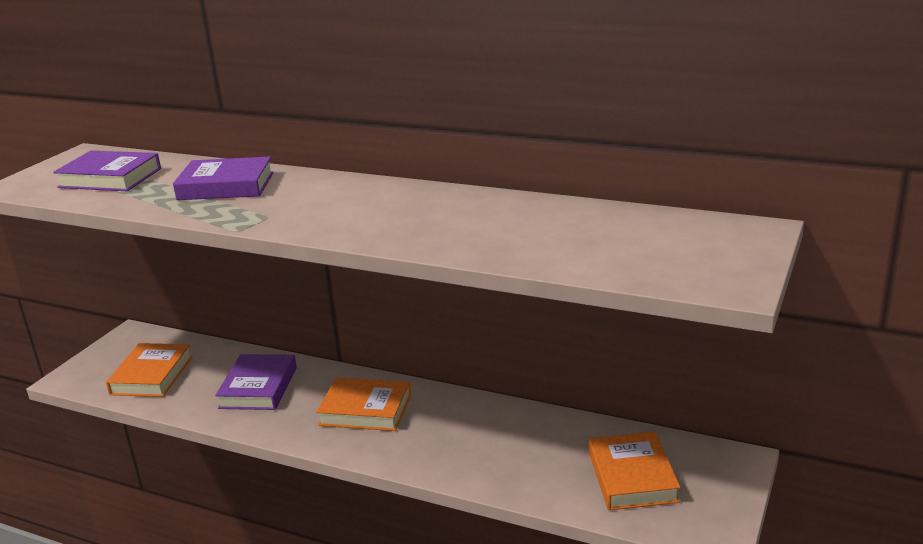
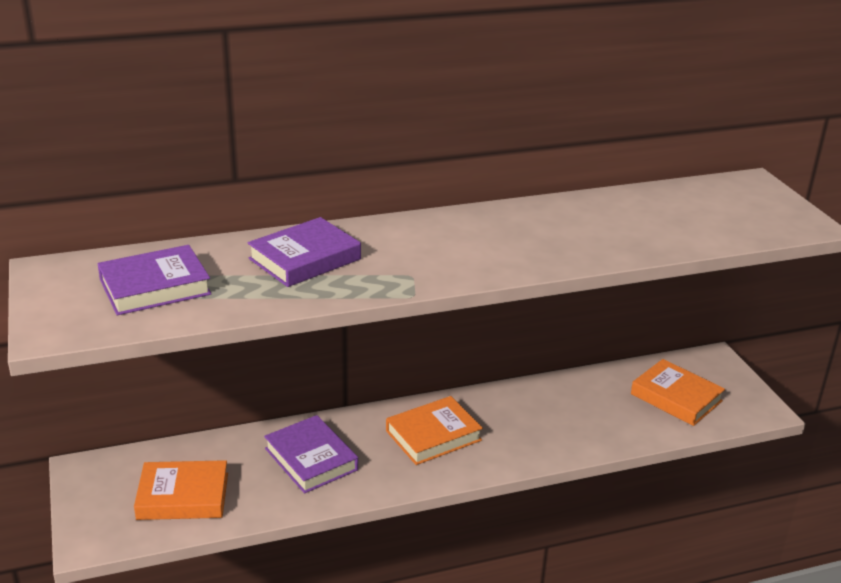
camera: 45 degrees left, 5 degrees up
(152, 375) = (183, 496): orange book -> orange book turned 60 degrees counterclockwise

